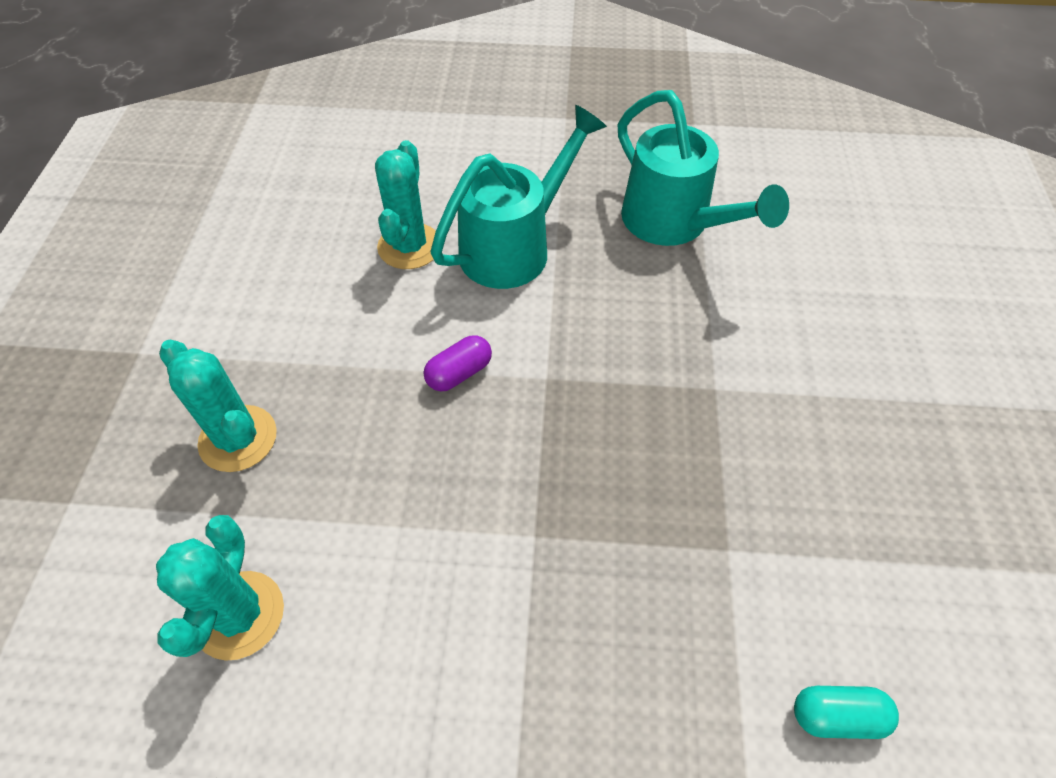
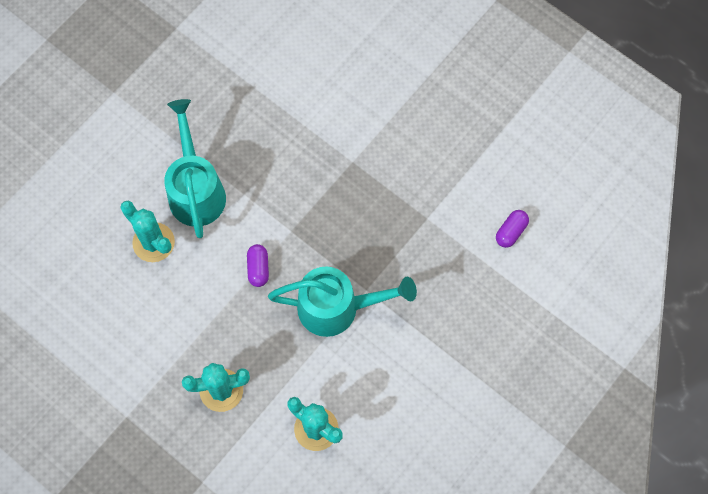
camera: 55 degrees left, 15 degrees up
(674, 224) = (242, 100): turquoise watering can -> turquoise watering can (337, 308)
(837, 716) = (511, 232): turquoise capsule -> purple capsule

